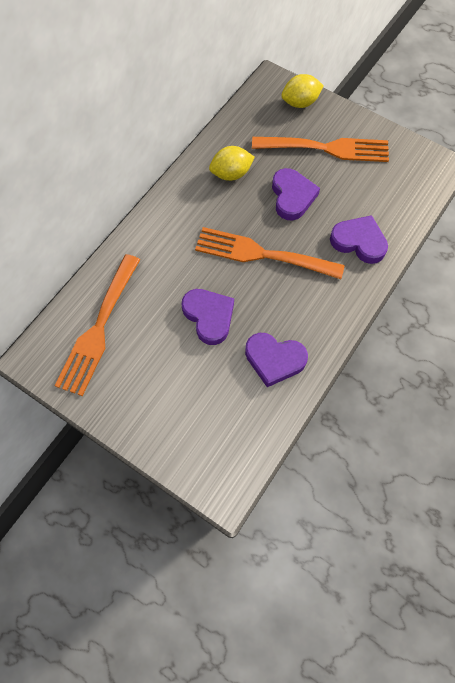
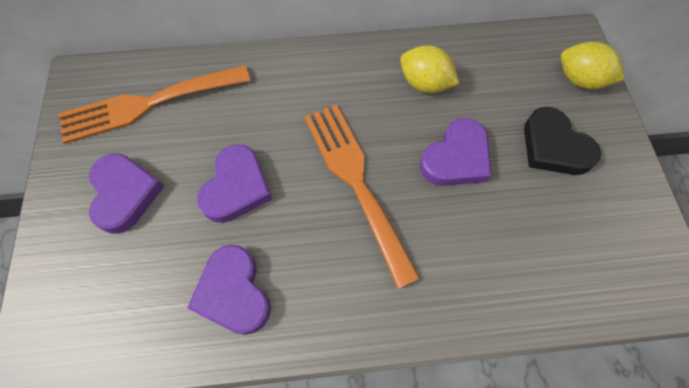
camera: 50 degrees right, 0 degrees up
(327, 148) = (554, 146): orange fork -> black heart
(359, 241) = (469, 272): purple heart -> purple heart (125, 194)

